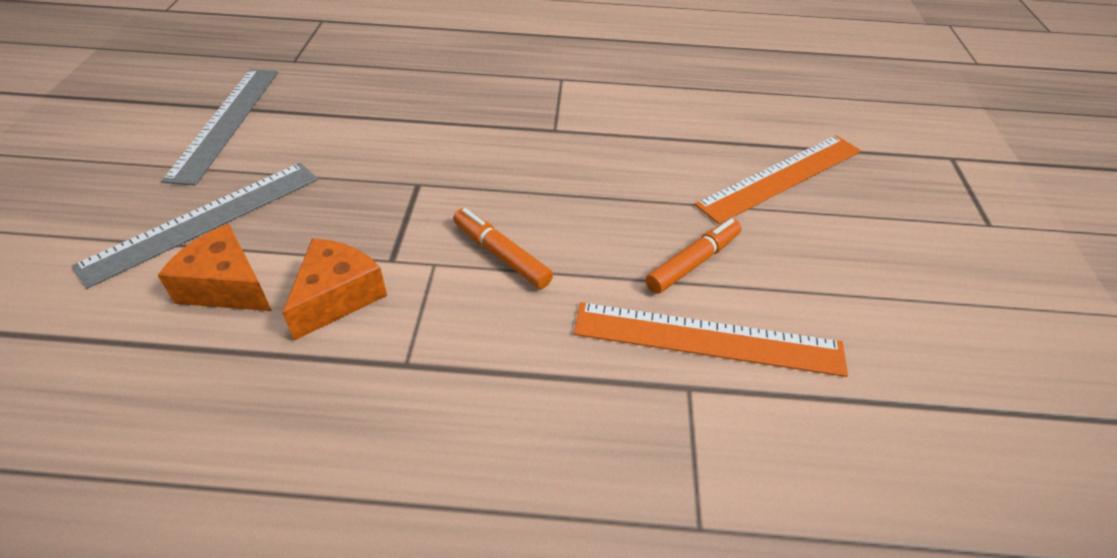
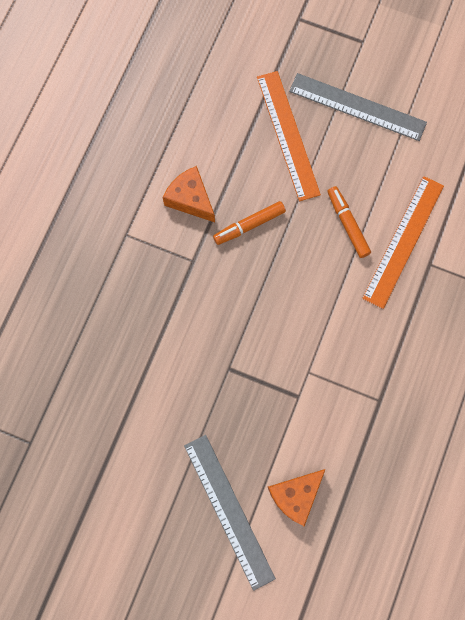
camera: 70 degrees left, 30 degrees up
(226, 122) = (112, 498): grey ruler -> grey ruler (357, 107)
(337, 297) = (321, 431): orange cheese -> orange cheese (190, 199)
(501, 255) = (312, 331): orange marker -> orange marker (249, 225)

